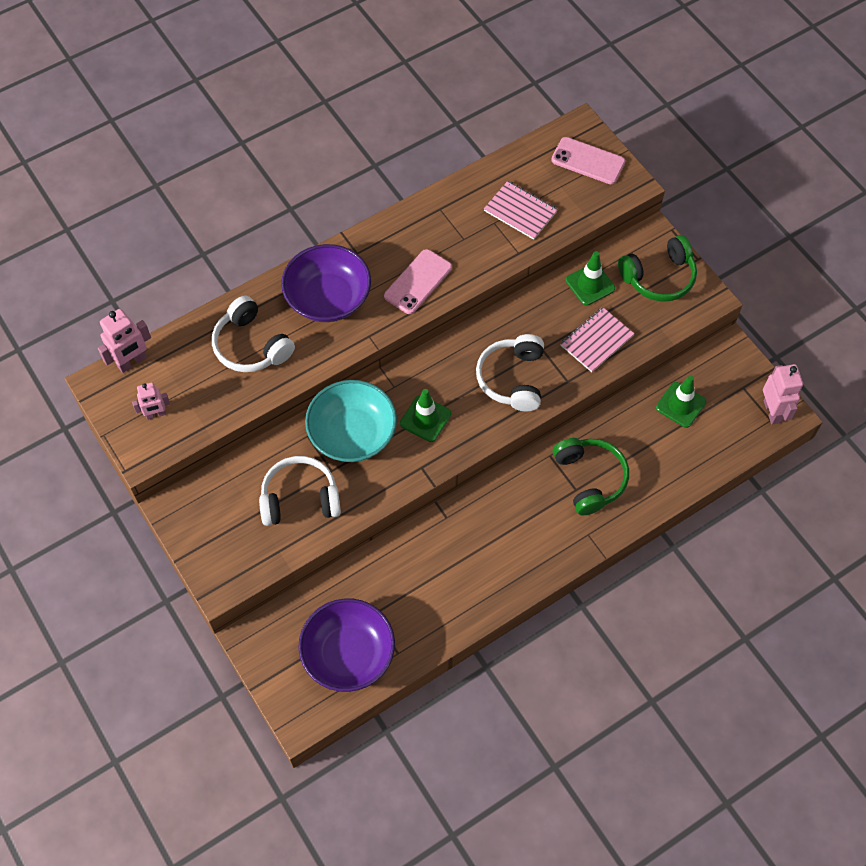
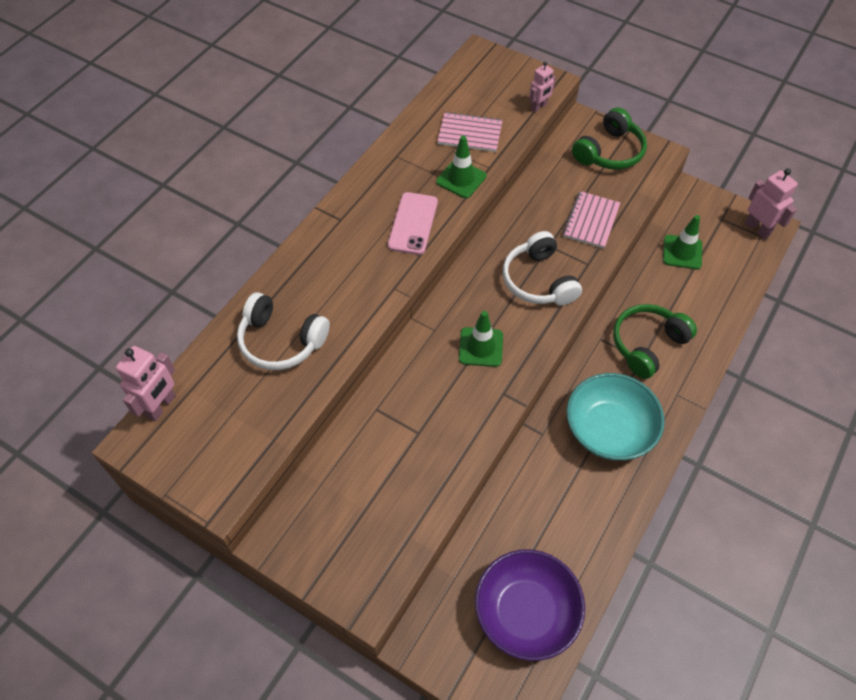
camera: 25 degrees left, 5 degrees down
(156, 414) = (214, 449): pink robot -> pink robot (539, 107)
(300, 498) = (402, 474): white headphones -> none
(328, 298) = (335, 268): purple bowl -> none
(352, 434) = (419, 389): turquoise bowl -> turquoise bowl (609, 429)
(588, 161) = (503, 76): pink phone -> none
(590, 284) = (556, 178): green traffic cone -> green traffic cone (461, 179)
(590, 478) = (647, 344): green headphones -> green headphones turned 90 degrees counterclockwise

